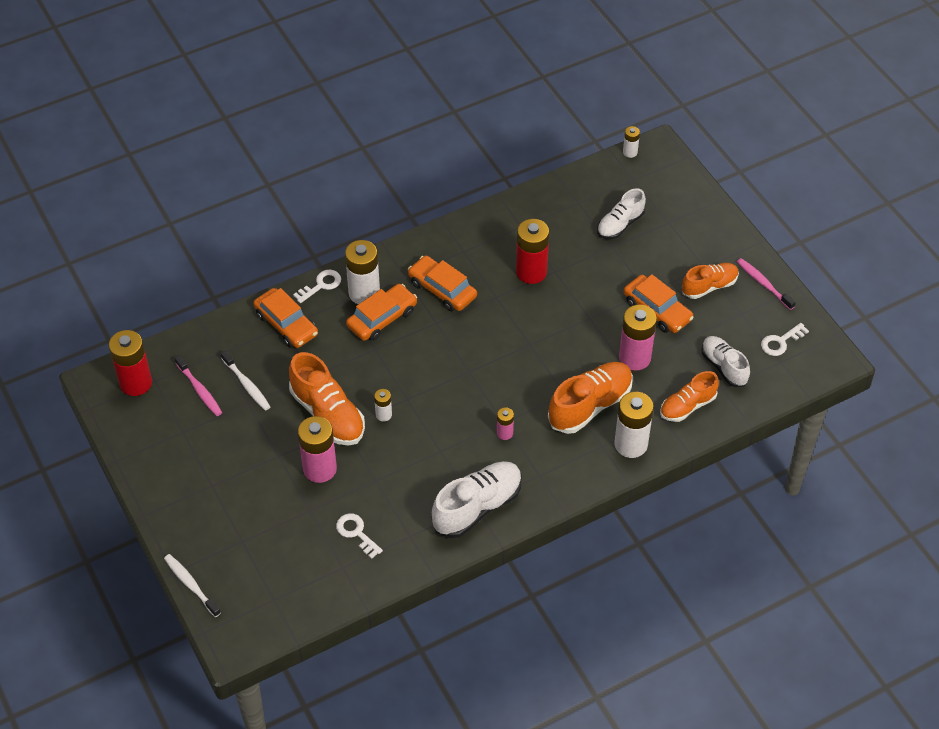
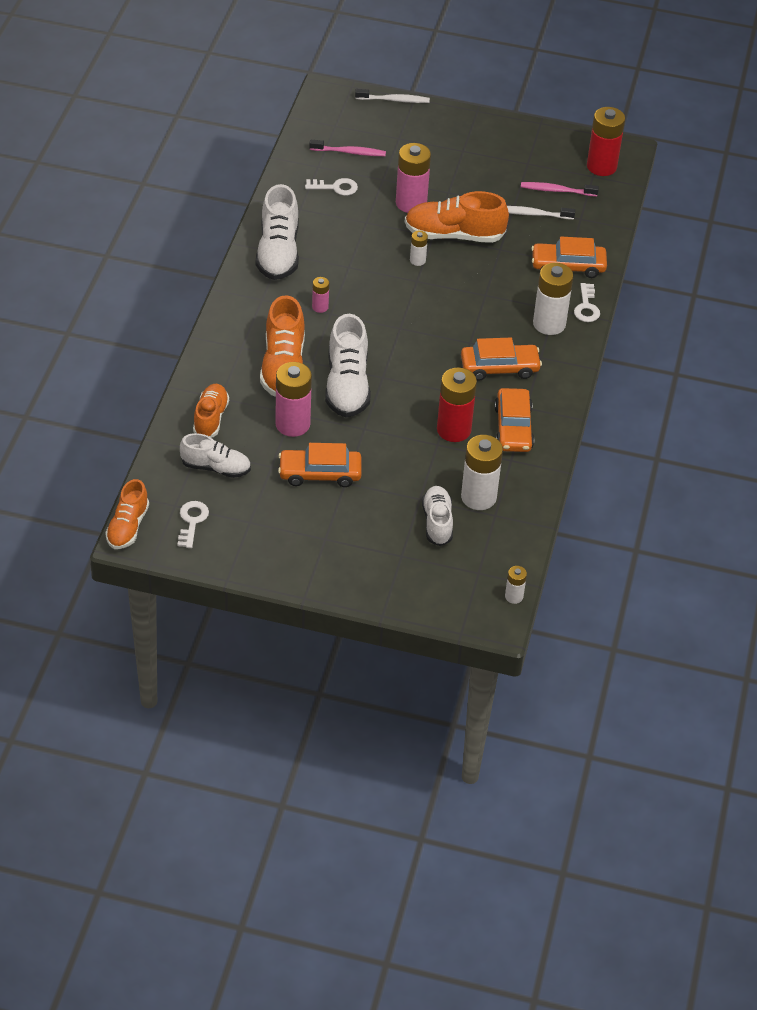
camera: 130 degrees right, 5 degrees down
(382, 318) = (511, 317): orange car -> orange car (513, 428)
(562, 356) = (347, 386): none -> white shoe
(631, 444) = (221, 362): white battery -> white battery (478, 497)
(709, 286) = (301, 525): orange shoe -> orange shoe (128, 527)
(763, 284) = (259, 561): pink toothbrush -> pink toothbrush (349, 152)

